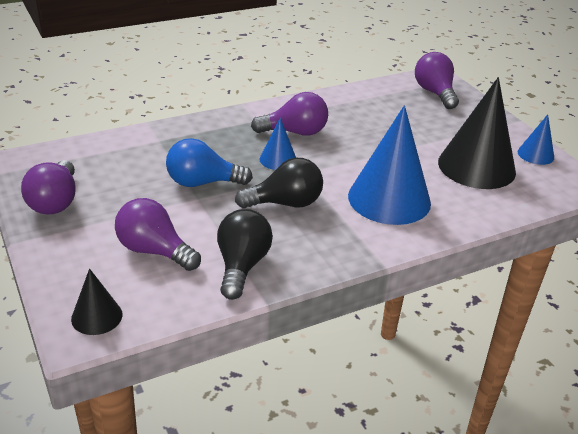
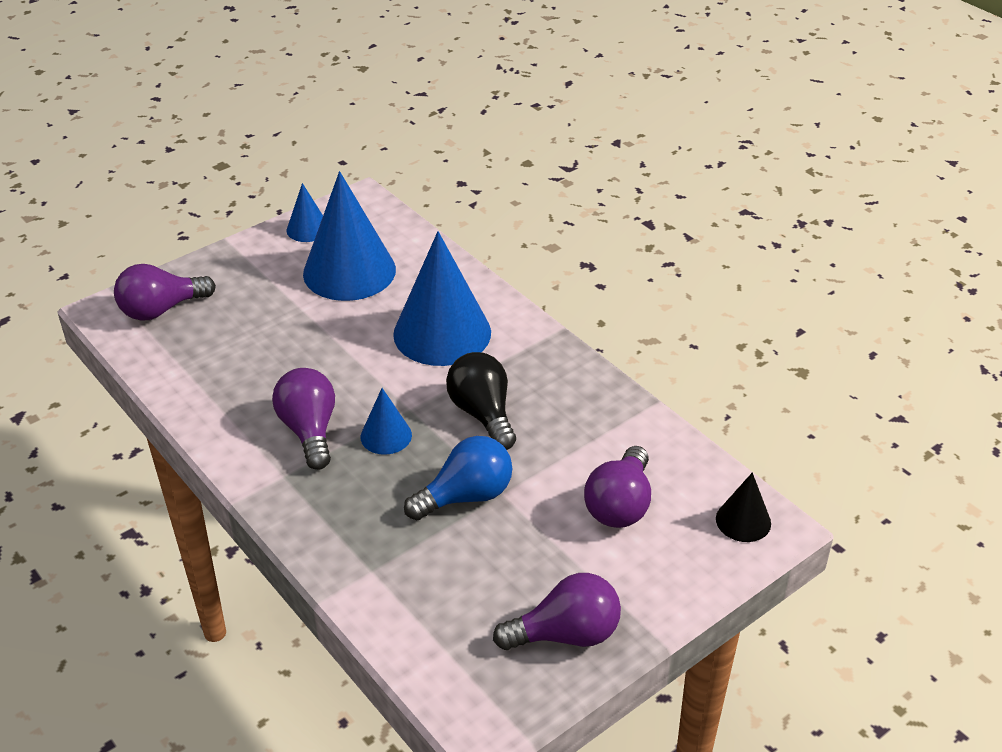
camera: 100 degrees left, 5 degrees up
(202, 183) = (466, 496): blue light bulb -> blue light bulb turned 105 degrees counterclockwise
(242, 266) = (611, 428): black light bulb -> none
(476, 167) = (349, 271): black cone -> blue cone

